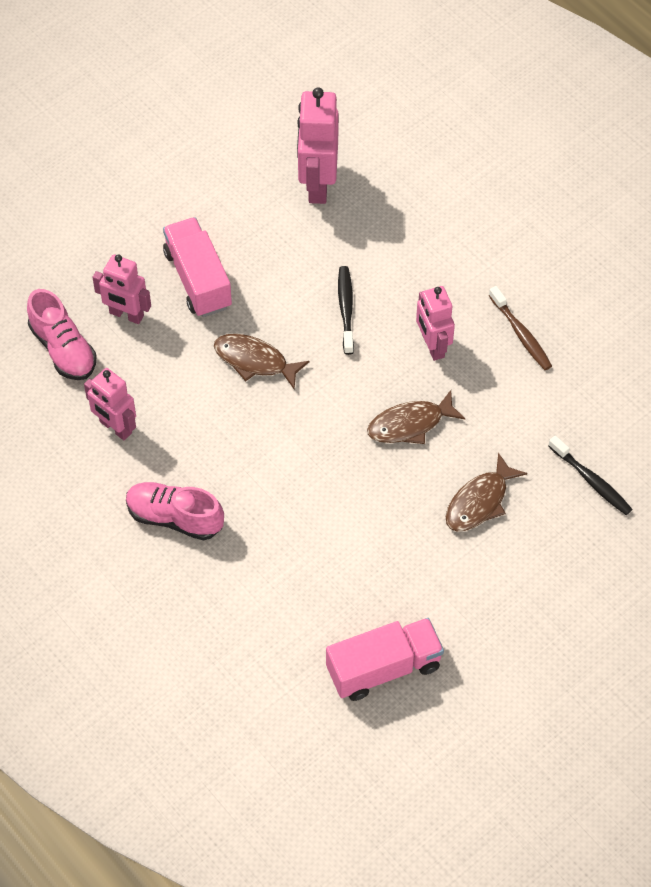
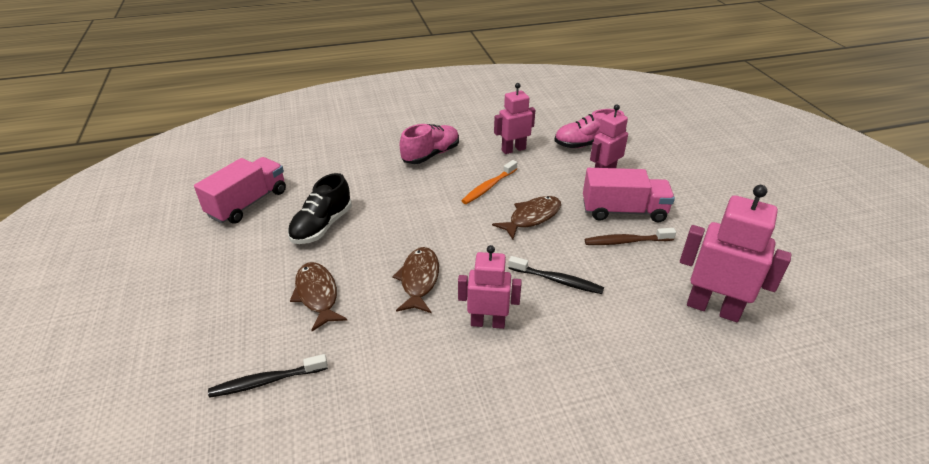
camera: 115 degrees right, 20 degrees down
(216, 424) = (488, 187): none -> orange toothbrush
(380, 560) = (322, 226): none -> black shoe
(384, 668) = (248, 203): pink truck -> pink truck turned 150 degrees counterclockwise
(521, 334) = (462, 397): brown toothbrush -> brown toothbrush (626, 241)

